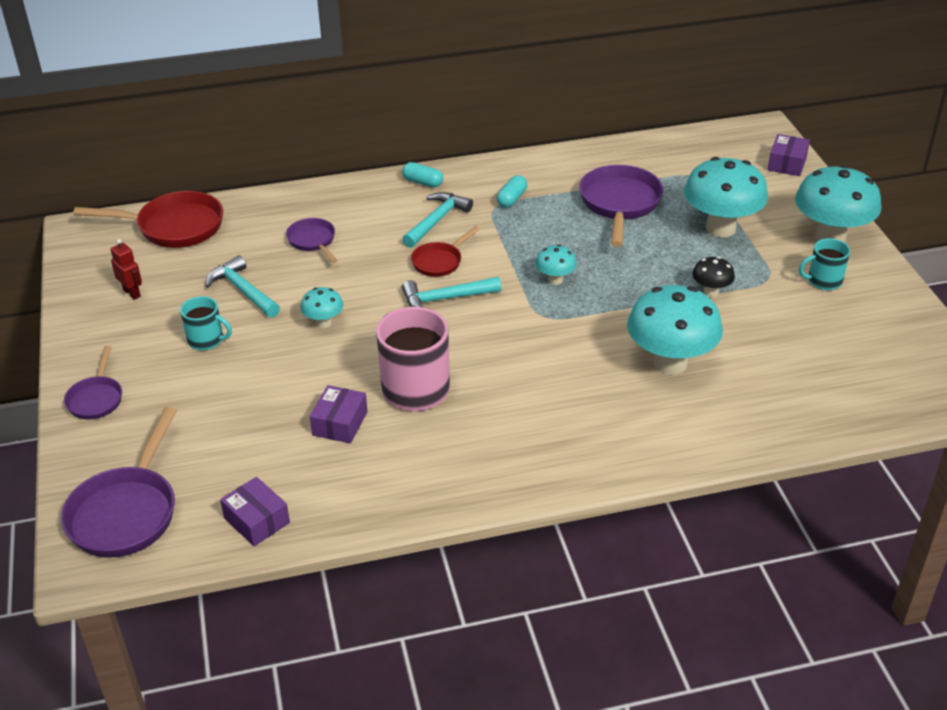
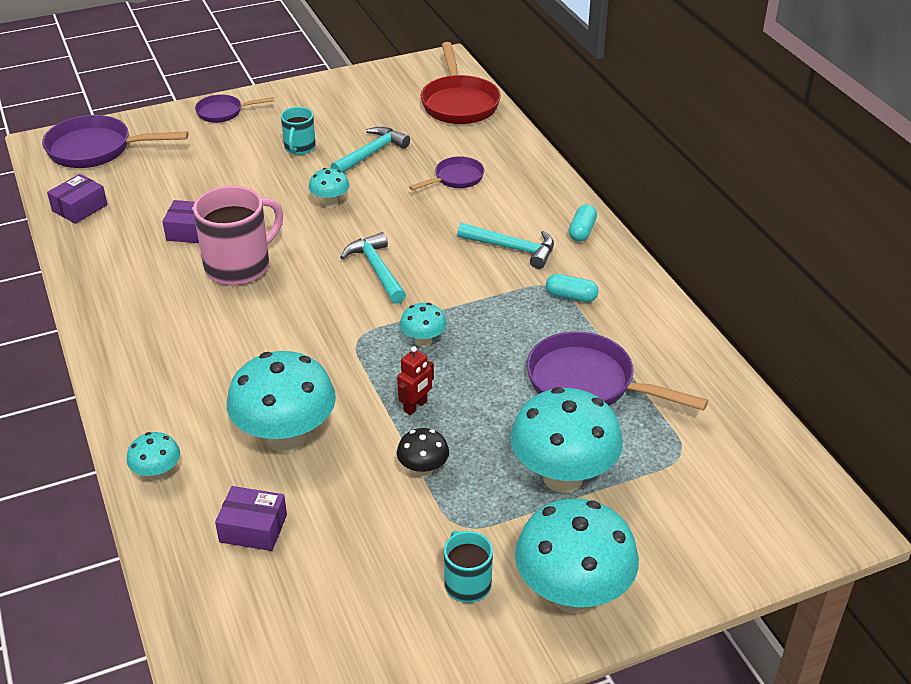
camera: 80 degrees right, 0 degrees up
(132, 293) = (359, 102): red robot -> red robot (415, 406)
(439, 261) = (439, 259): red pan -> none
(620, 204) = (588, 383): purple pan -> purple pan turned 150 degrees counterclockwise
(711, 441) = (157, 474): none -> turquoise mushroom
(787, 164) = (752, 549): purple box -> purple box (253, 528)

